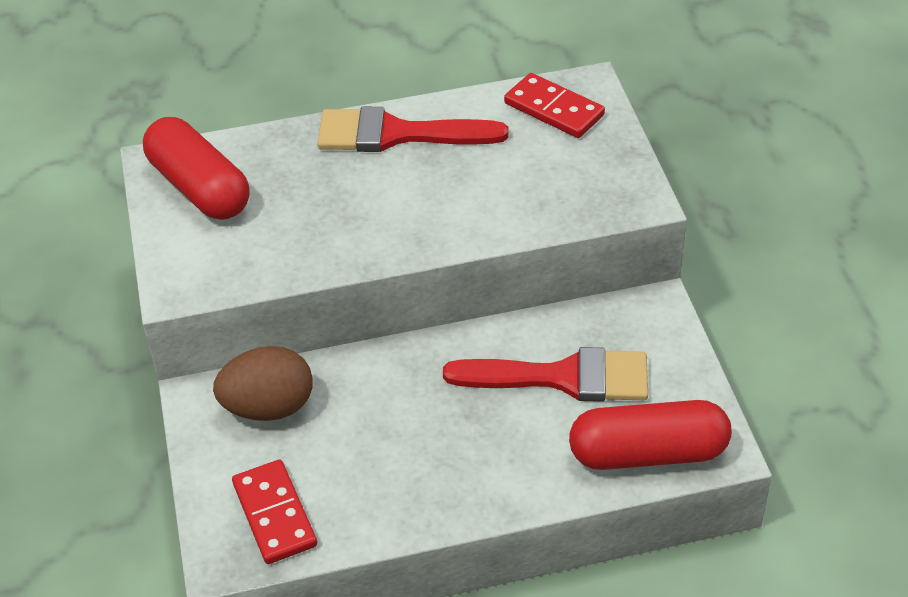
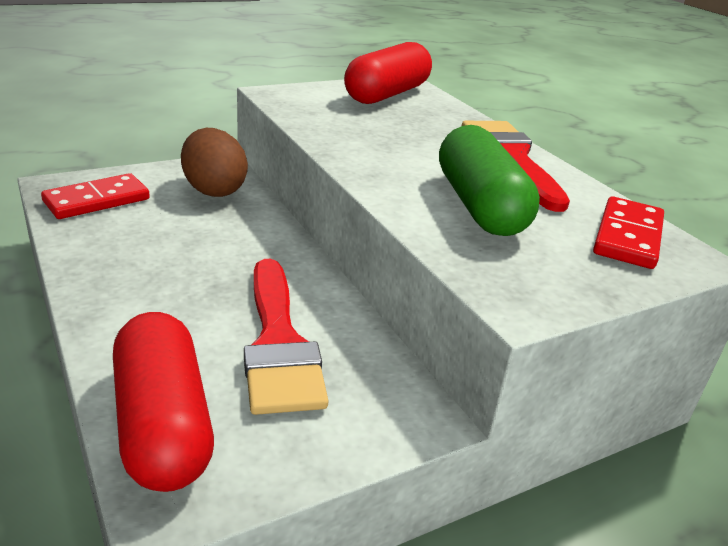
camera: 70 degrees right, 15 degrees down
(493, 182) = (479, 206): none -> green capsule

